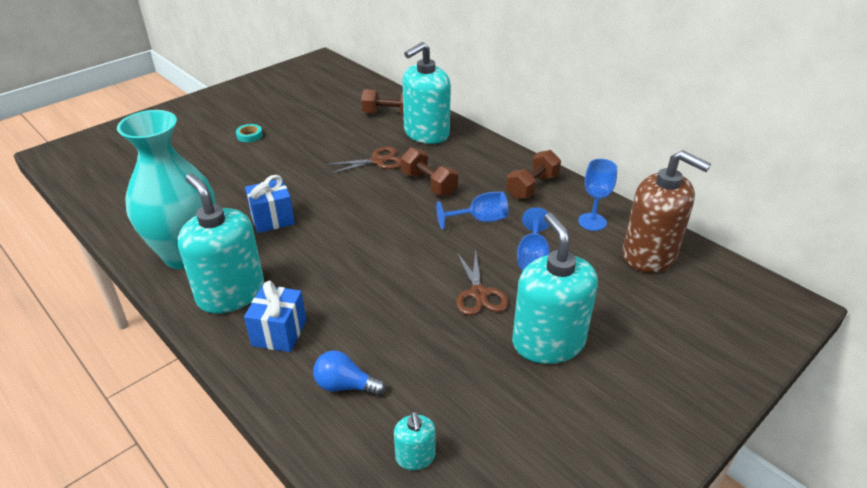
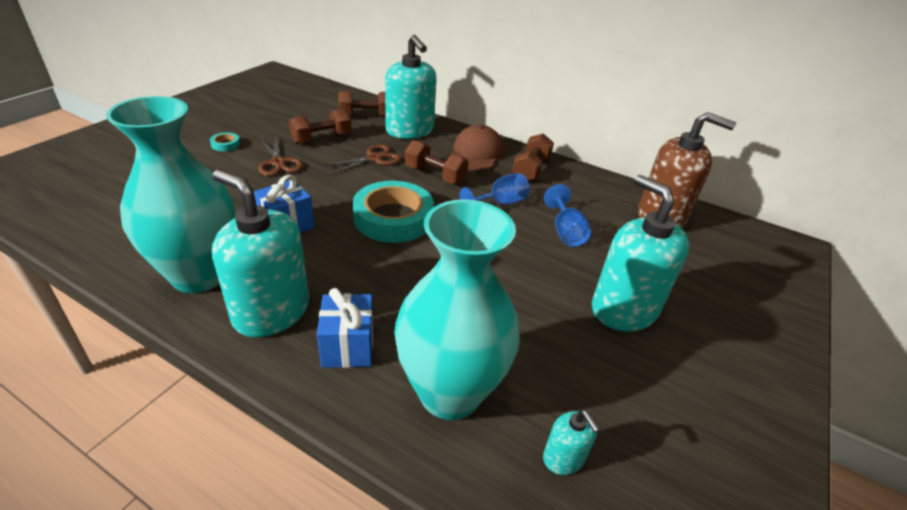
camera: 20 degrees left, 0 degrees up
(337, 136) = (322, 138): none -> brown dumbbell
(345, 385) = (450, 393): blue light bulb -> turquoise vase
(368, 223) = (393, 218): none -> turquoise tape
(426, 133) = (409, 131): turquoise soap dispenser -> turquoise soap dispenser turned 60 degrees counterclockwise
(479, 294) = (536, 273): brown scissors -> brown scissors (278, 163)
(483, 163) = (476, 153): none -> brown cap
(592, 222) = (598, 194): blue goblet -> none

